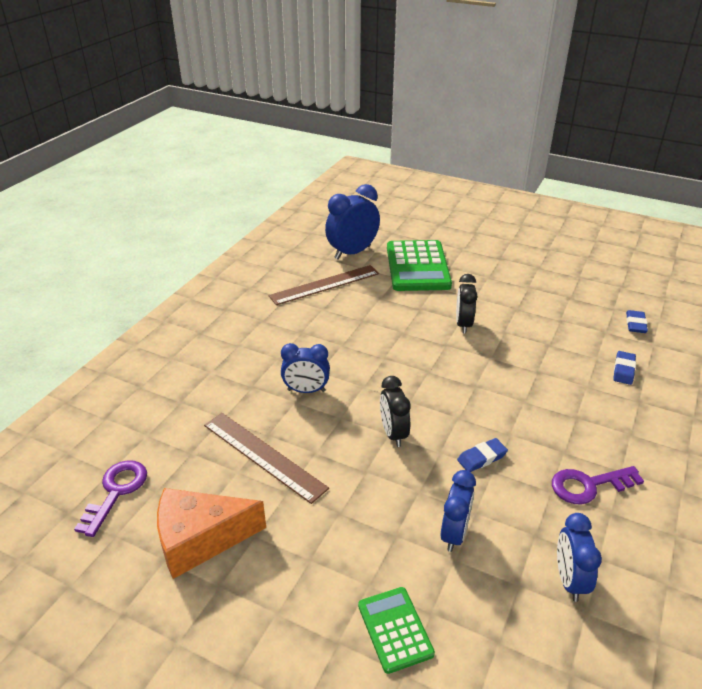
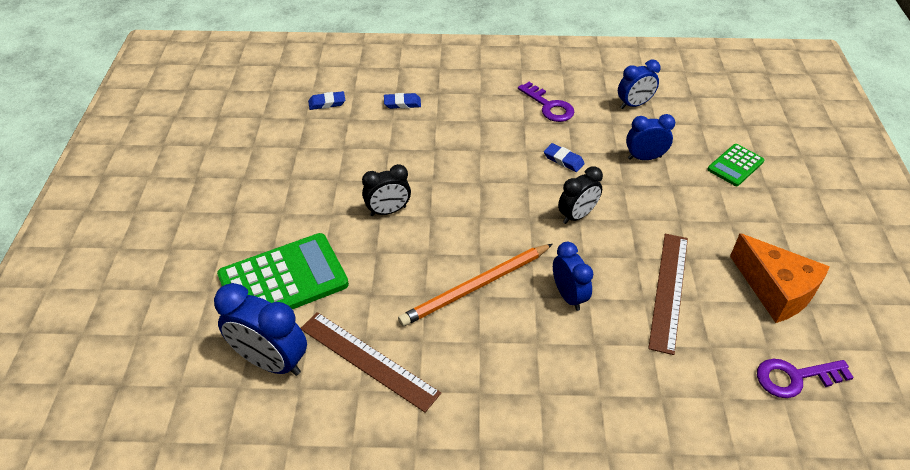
camera: 115 degrees left, 10 degrees up
(352, 345) = (475, 287): none -> orange pencil

